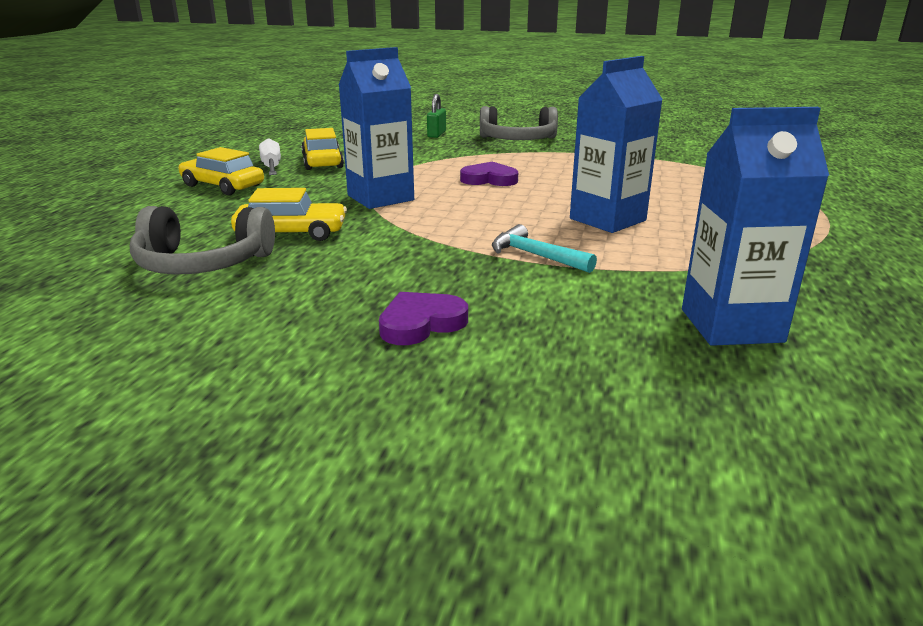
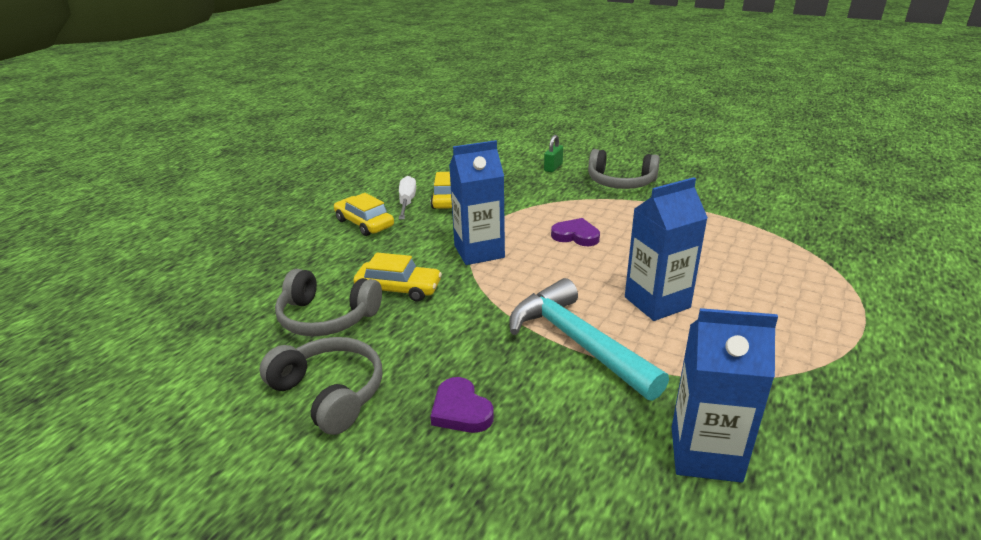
camera: 15 degrees right, 5 degrees up
(234, 327) = (330, 393): none -> grey headphones
(421, 323) = (461, 410): purple heart -> purple heart turned 105 degrees counterclockwise
(536, 256) = (578, 342): turquoise hammer -> turquoise hammer, size x1.97

